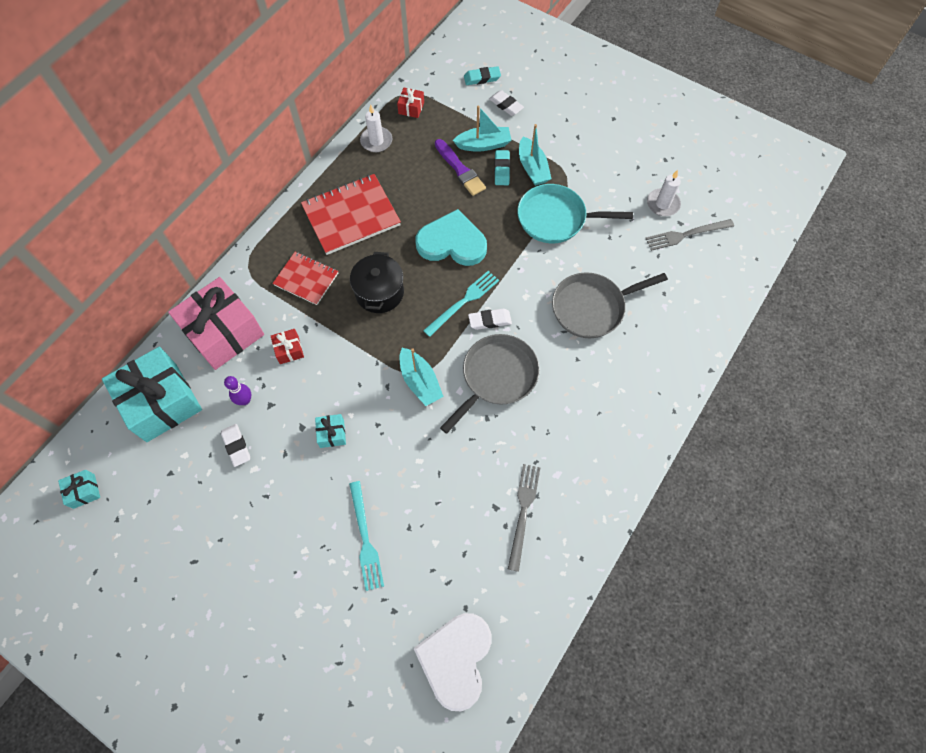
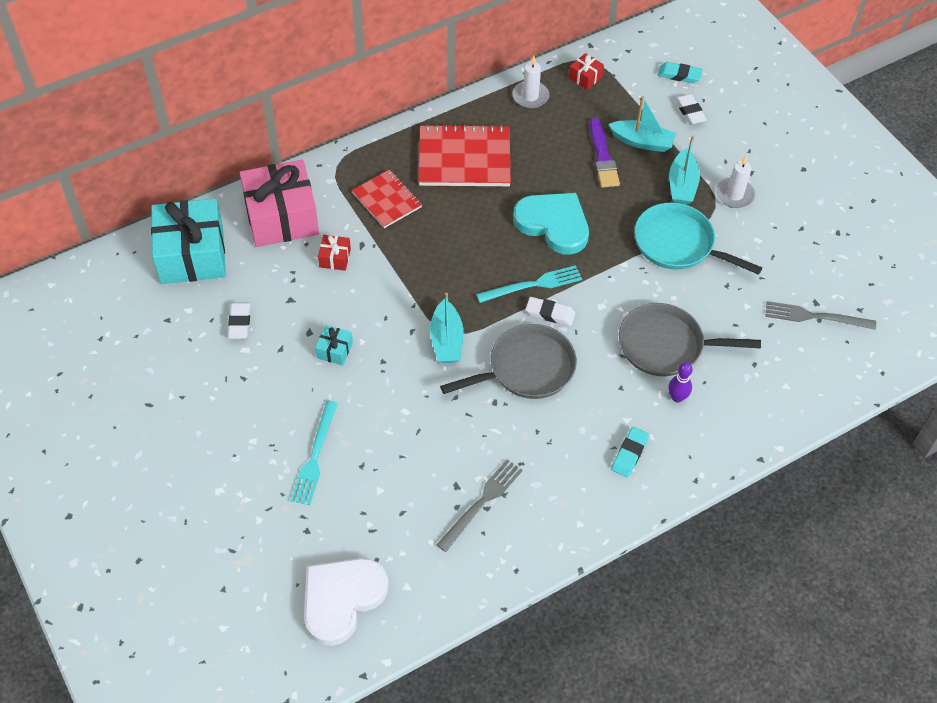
camera: 25 degrees right, 10 degrees down
(84, 491) = (84, 302): turquoise gift -> none
(245, 400) = (269, 285): purple bowling pin -> purple bowling pin (677, 397)
(379, 292) = (452, 241): black pot -> none
(501, 170) = (647, 174): turquoise eraser -> turquoise eraser (629, 454)
(662, 204) = (807, 276): white candle -> white candle (734, 195)

